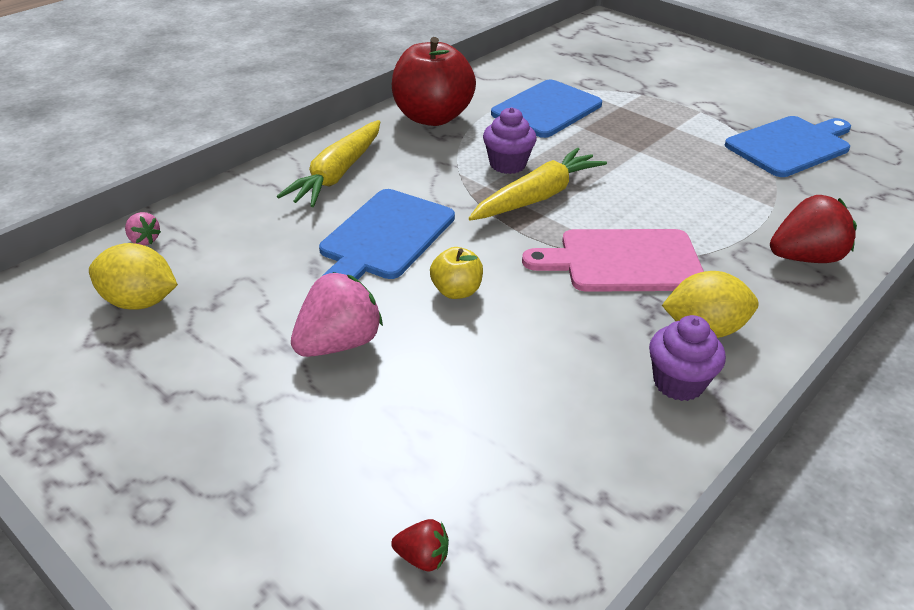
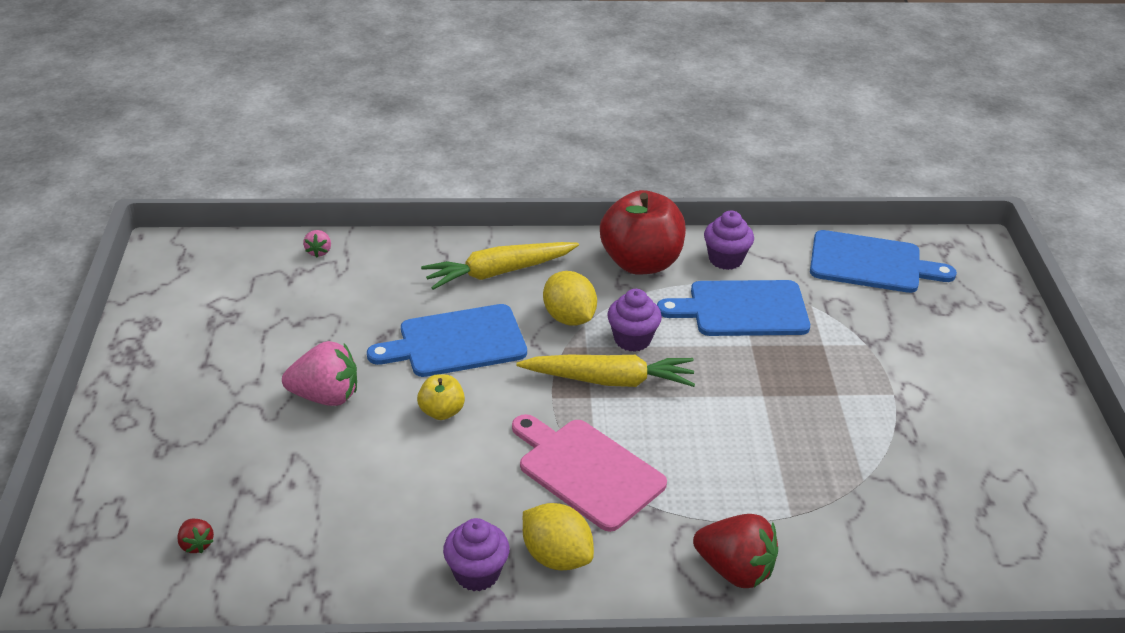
camera: 45 degrees right, 0 degrees up
(139, 302) = (264, 294): yellow lemon -> yellow lemon (569, 318)
(483, 89) = (725, 259): none -> purple cupcake
(790, 145) = (921, 478): blue cutting board -> blue cutting board (871, 263)

